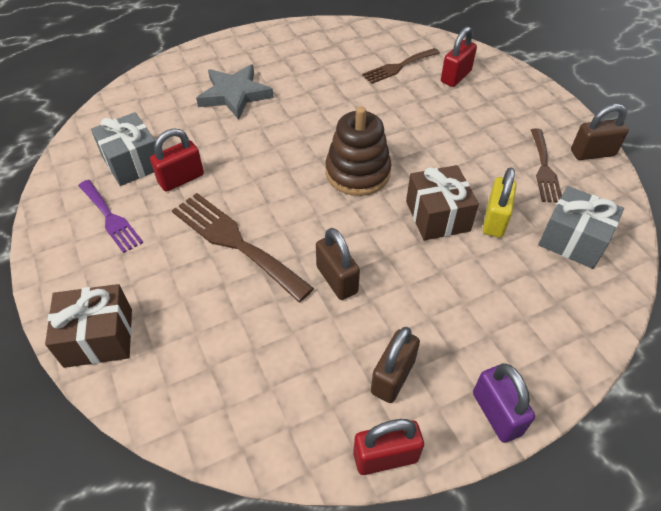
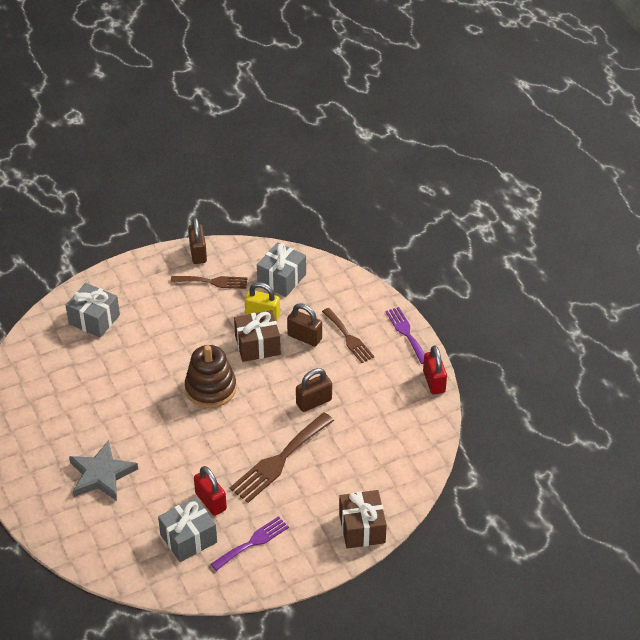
camera: 90 degrees left, 5 degrees down
(393, 377) = (385, 376): brown padlock -> brown padlock (304, 337)
(398, 67) = (74, 357): brown fork -> brown fork (348, 338)
(455, 76) = (94, 319): red padlock -> grey gift
(496, 413) = (406, 333): purple padlock -> purple fork

